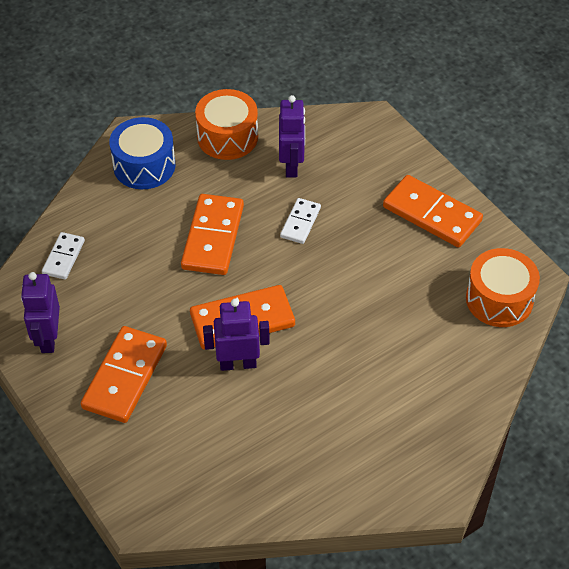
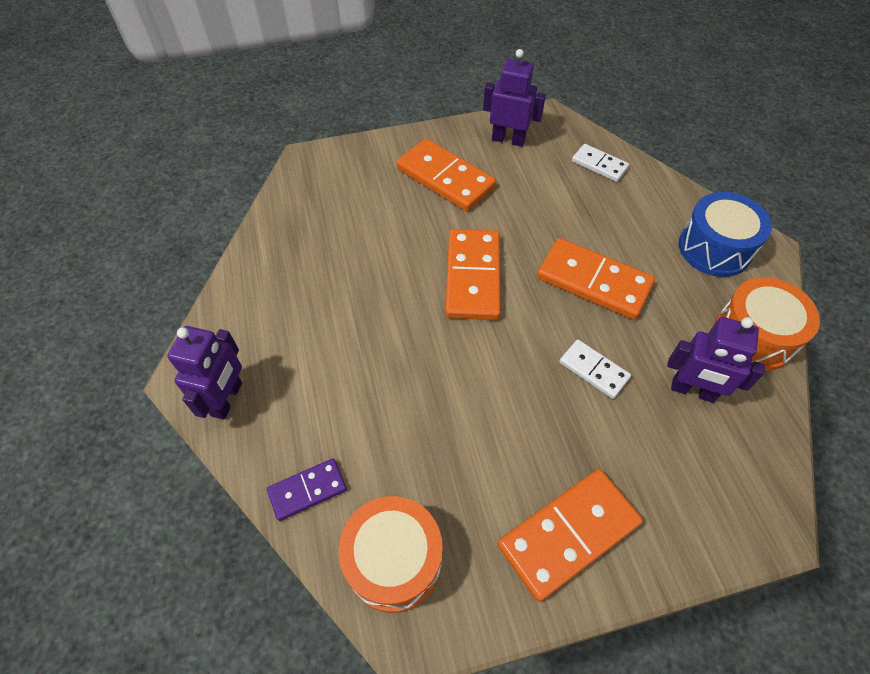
camera: 110 degrees right, 5 degrees up
(238, 363) = (422, 259): purple robot -> purple robot (227, 399)
(482, 366) = (307, 490): none -> purple domino

